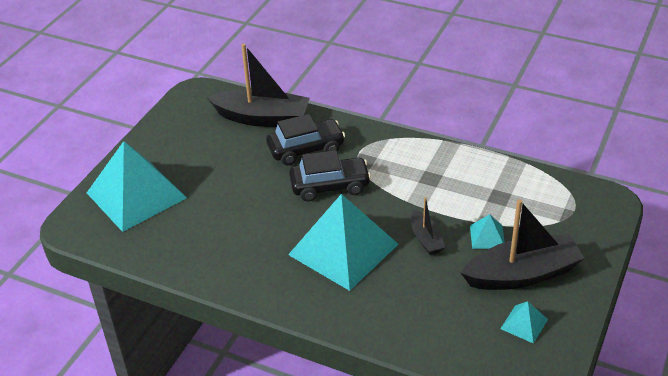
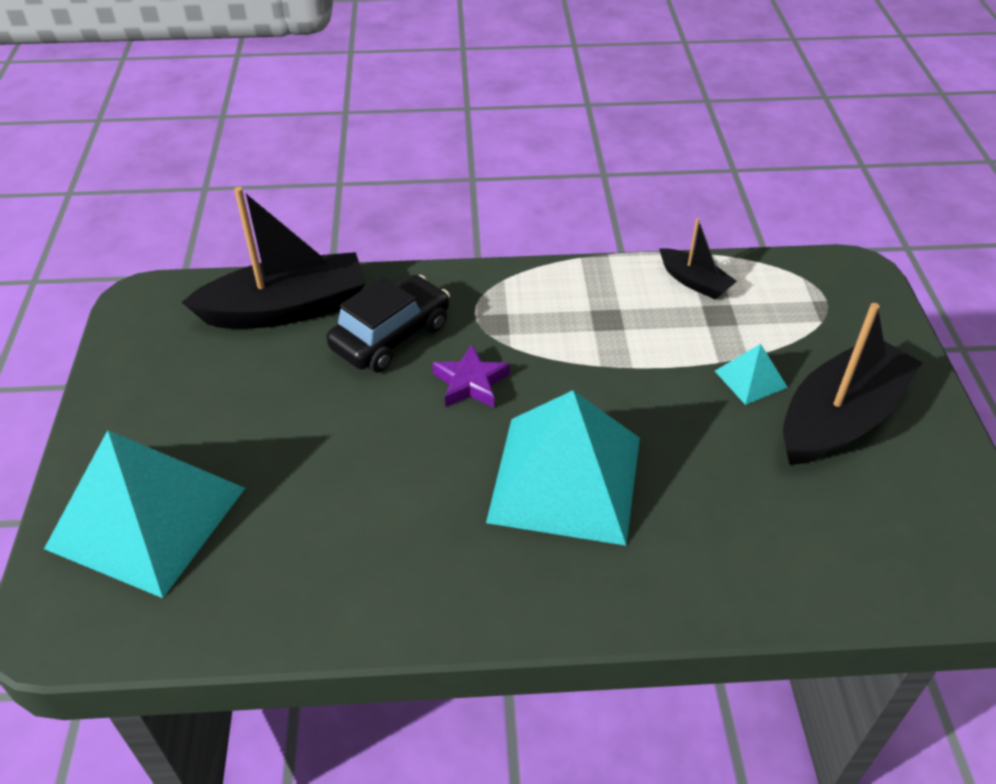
camera: 30 degrees left, 5 degrees up
(330, 186) = (470, 383): black car -> purple star
(426, 239) = (672, 414): black boat -> black boat (694, 282)
(524, 324) = (903, 493): turquoise pyramid -> none

